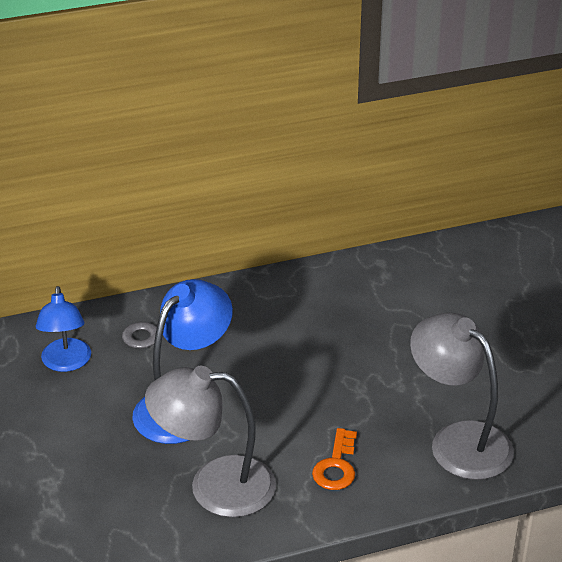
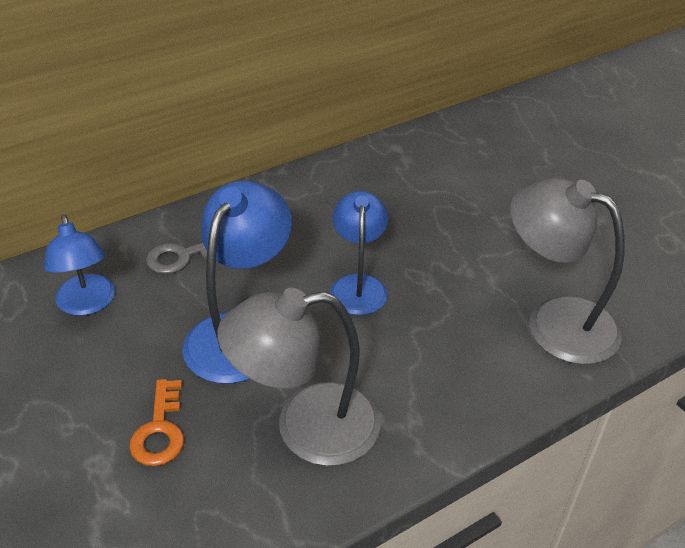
camera: 15 degrees left, 5 degrees up
(297, 383) = (358, 285): none -> blue lamp
(336, 466) = (437, 375): orange key -> orange key (160, 430)

